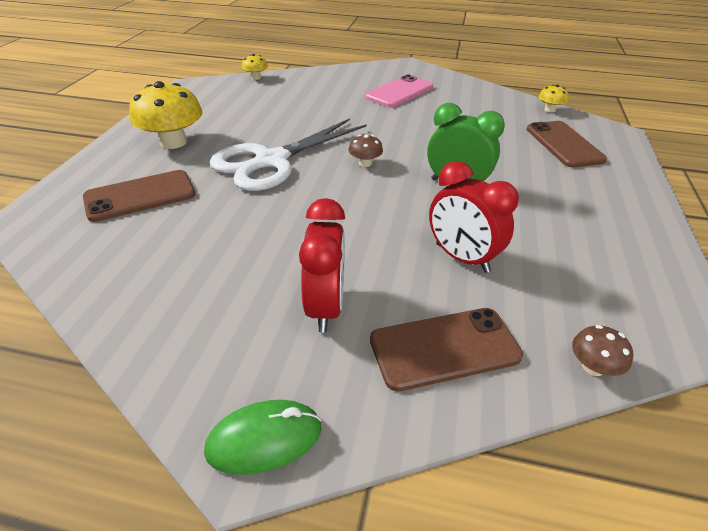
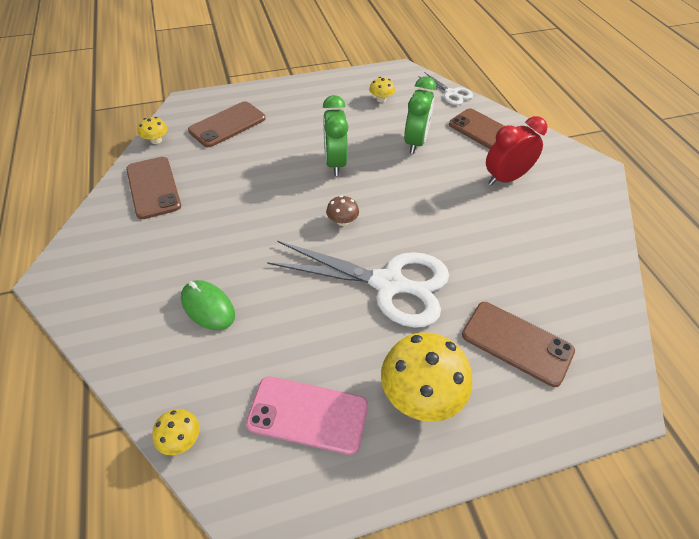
camera: 120 degrees left, 10 degrees up
(264, 439) = (586, 166): green mouse -> green mouse (208, 307)
(399, 92) = (161, 253): pink phone -> pink phone (308, 414)
(462, 258) = (415, 142): red clock -> green clock
(479, 100) = (153, 187): none -> brown phone
(591, 269) = (381, 99): none -> yellow mushroom
(593, 367) = (451, 93): brown mushroom -> white scissors

